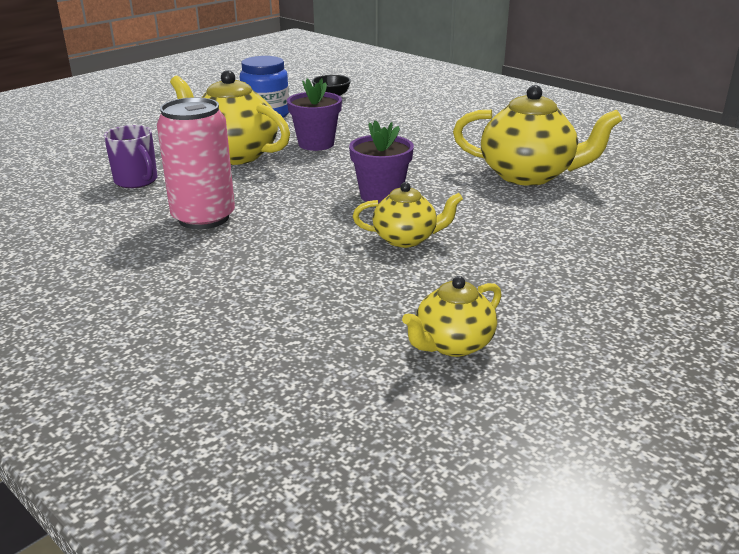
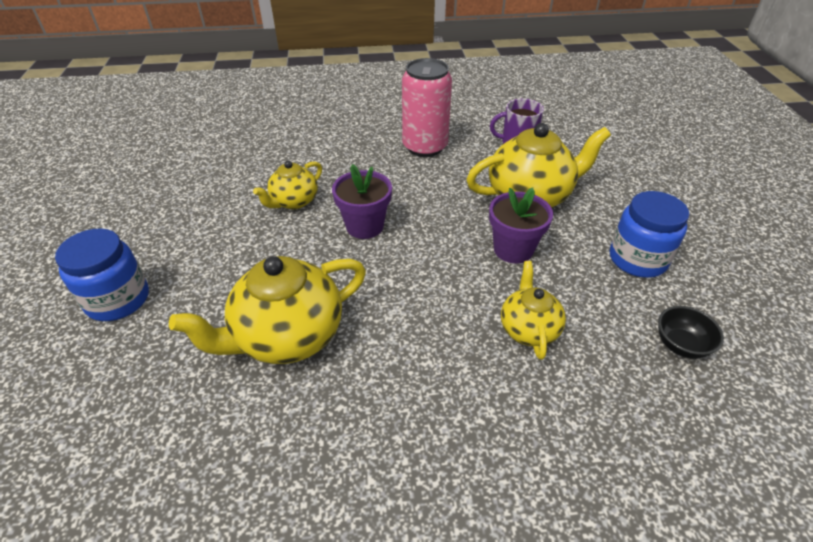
camera: 130 degrees right, 15 degrees up
(452, 344) = (194, 161): yellow teapot -> yellow teapot (528, 329)
(648, 246) = (118, 300): none -> blue jar

